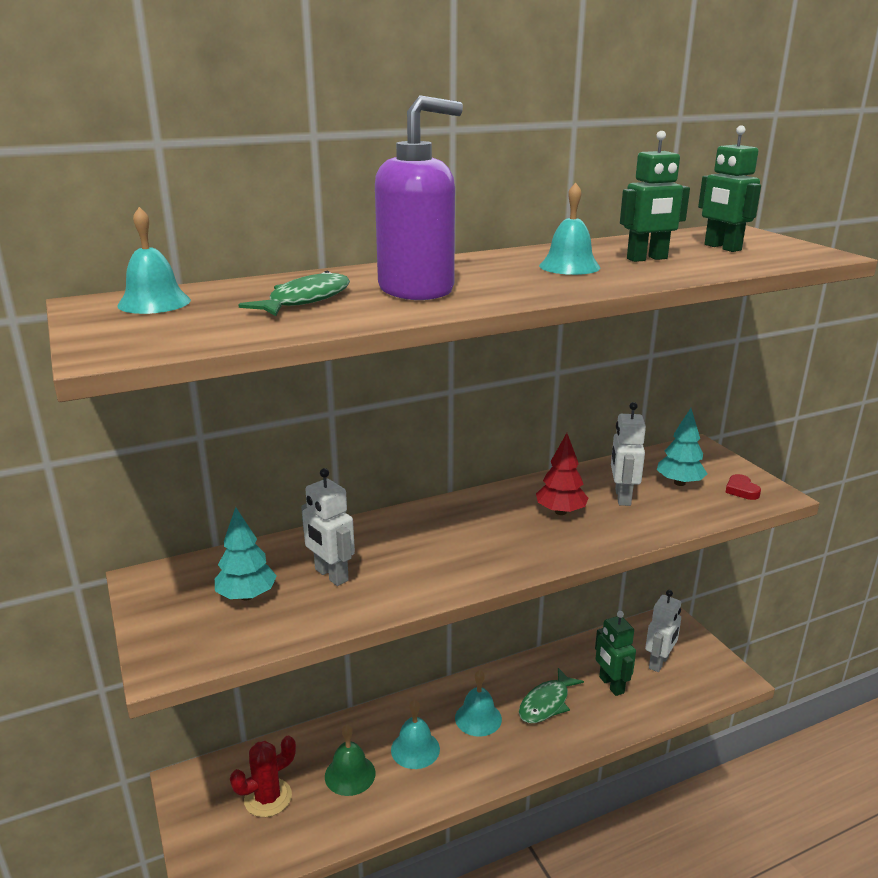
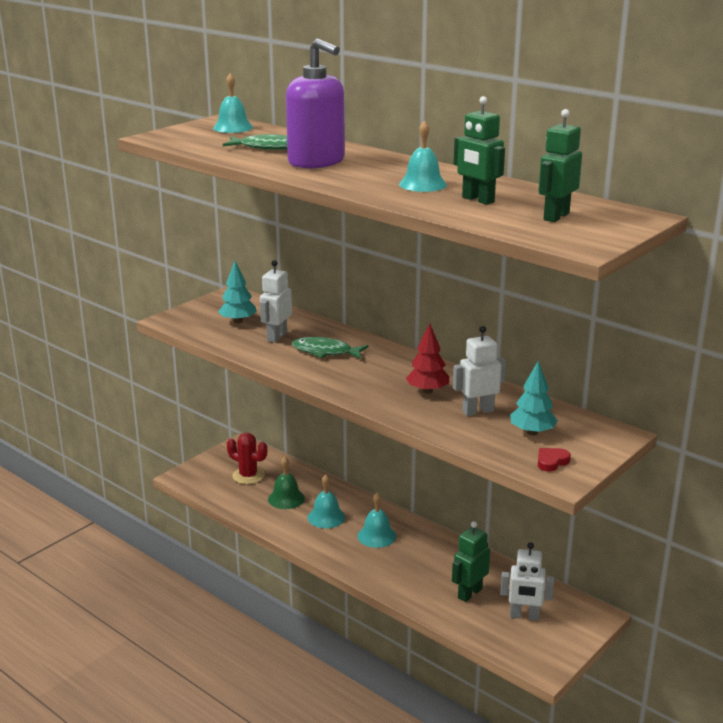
camera: 65 degrees right, 0 degrees up
(546, 703) = (419, 564): green fish -> green fish (325, 352)

